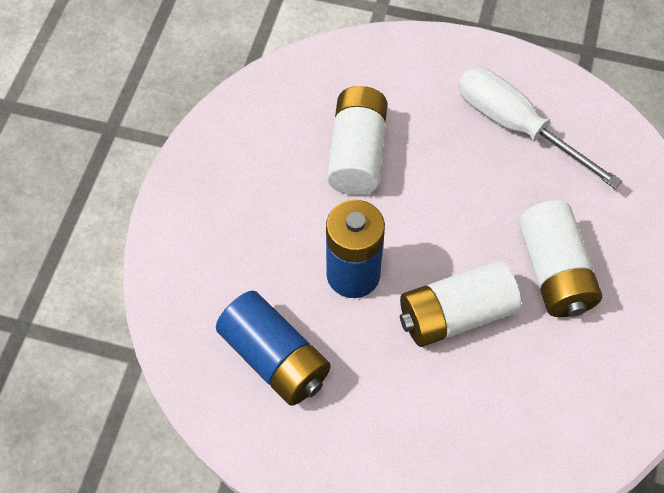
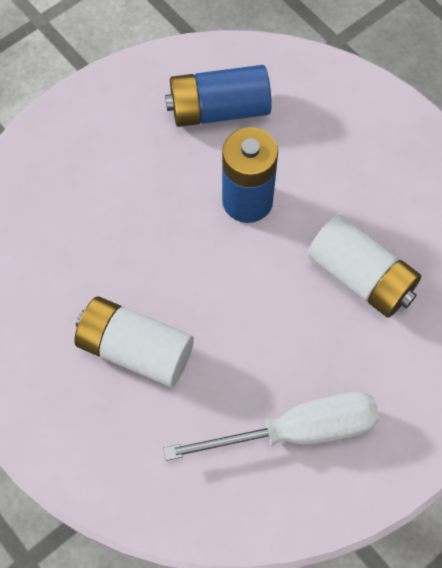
camera: 125 degrees right, 5 degrees up
(455, 315) = (157, 249): white battery -> none

